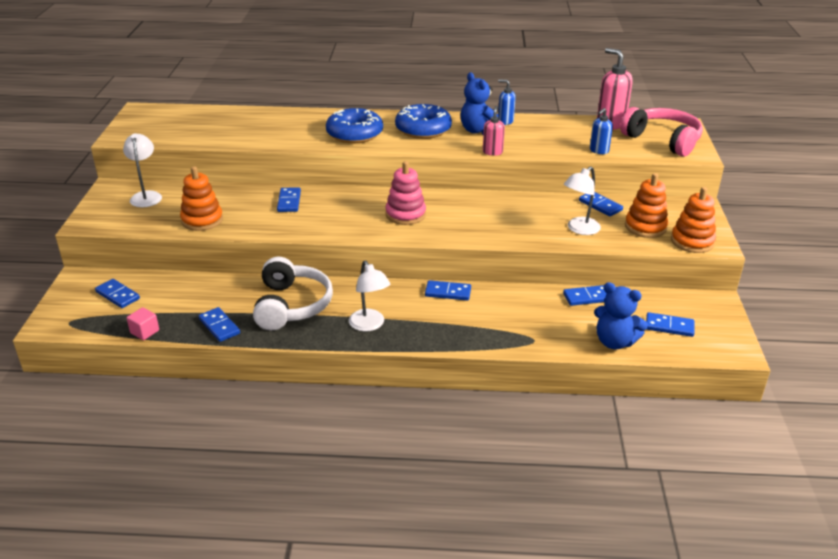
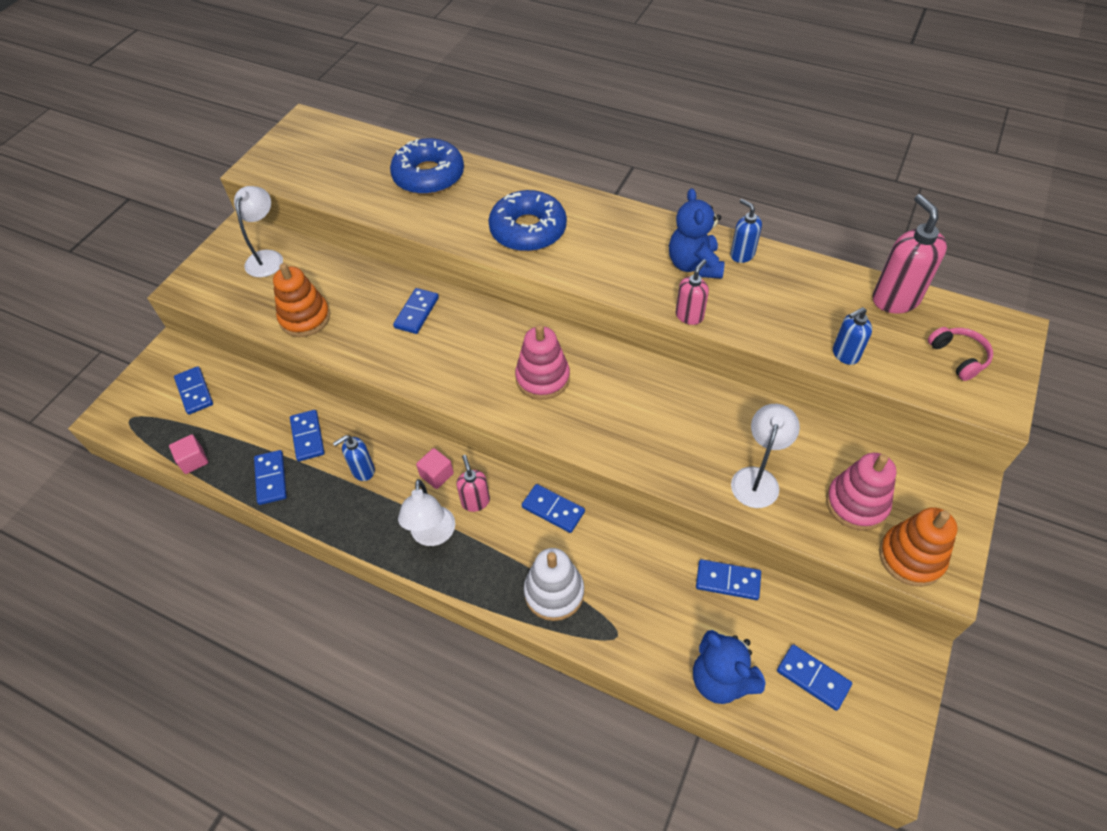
camera: 25 degrees right, 20 degrees up
(291, 305) = (363, 470): white headphones -> blue soap dispenser
(350, 295) = (437, 475): none -> pink cube
(389, 301) = (475, 501): none -> pink soap dispenser
(423, 129) = (621, 243): blue donut -> blue donut (428, 176)
(477, 331) = (554, 592): none -> white stacking toy
(579, 229) = (757, 478): white lamp -> white lamp turned 135 degrees clockwise
(600, 205) = (813, 438): blue domino -> blue domino (307, 437)
(645, 227) = (856, 503): orange stacking toy -> pink stacking toy
(662, 140) = (958, 357): pink headphones -> pink headphones, size x0.50

